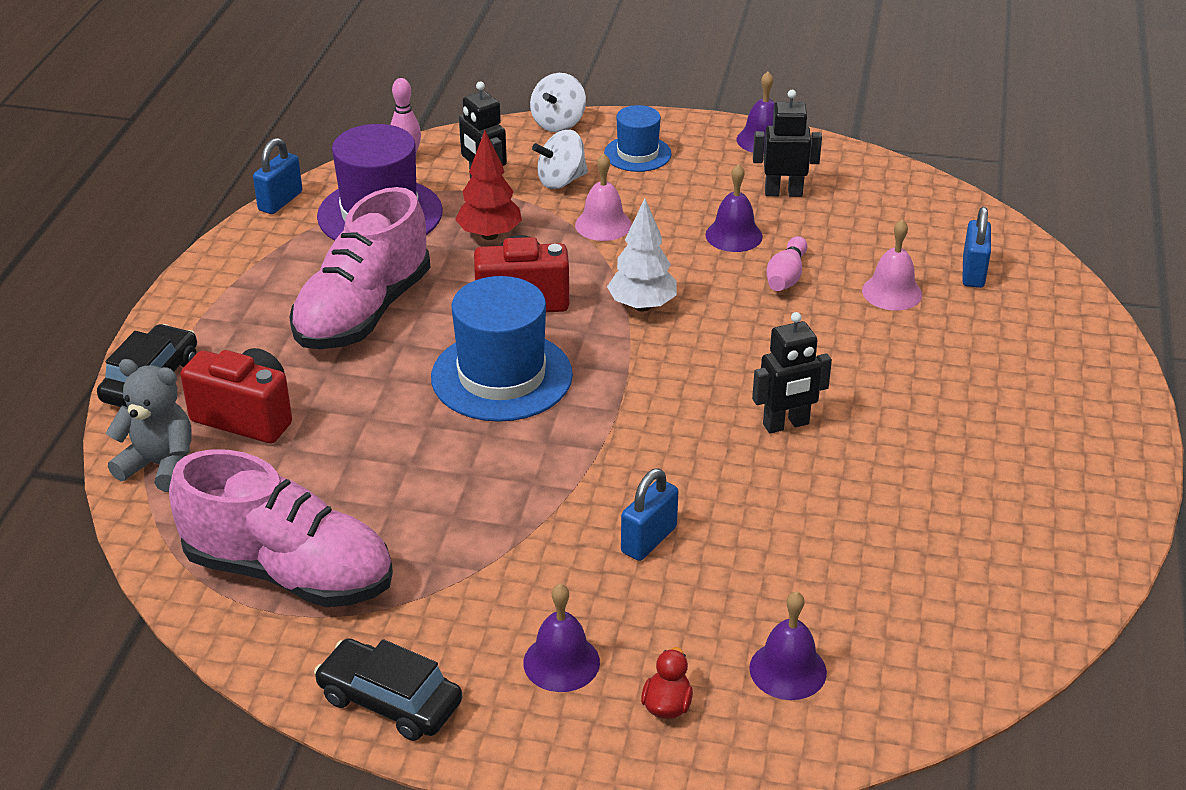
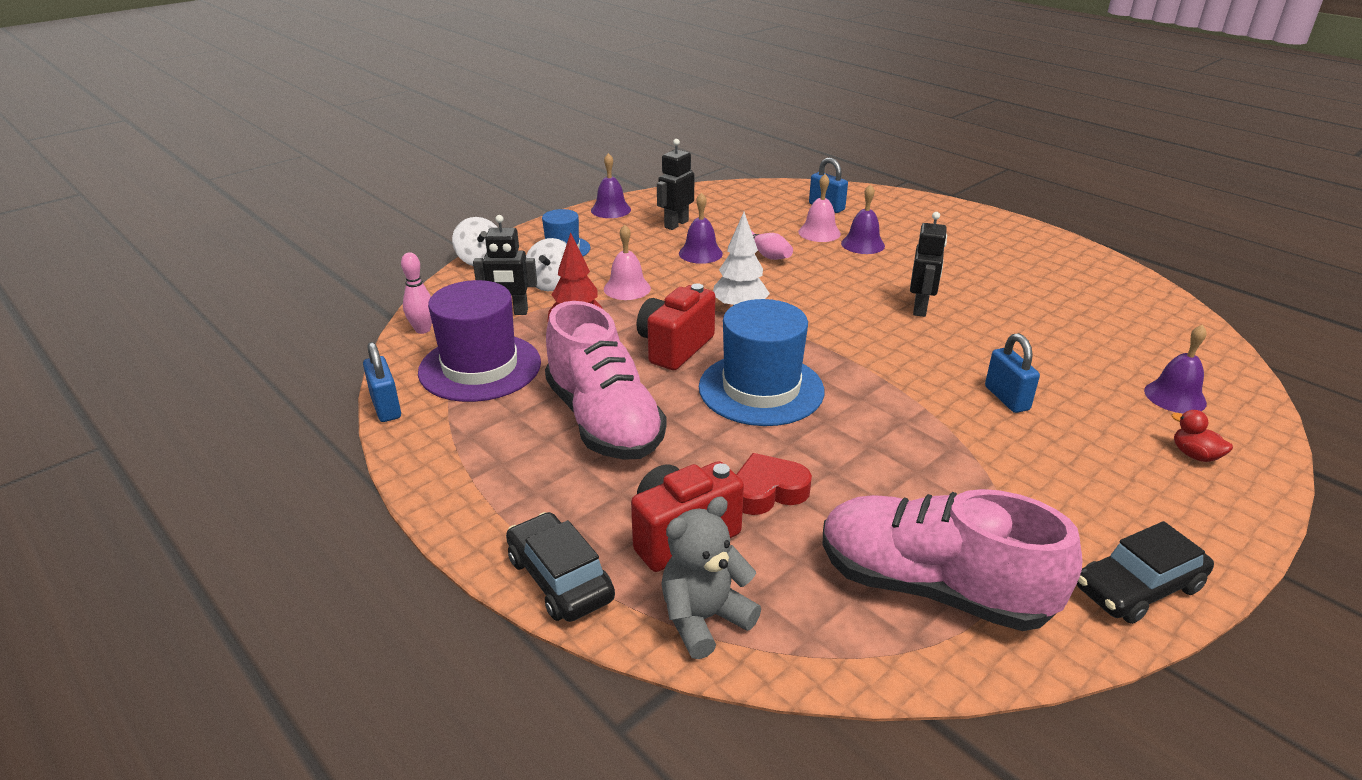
camera: 55 degrees left, 5 degrees down
(289, 572) = (932, 587): pink shoe -> pink shoe turned 120 degrees counterclockwise
(344, 439) = (768, 491): none -> red heart
(561, 662) = (1126, 483): purple bell -> purple bell (863, 244)

